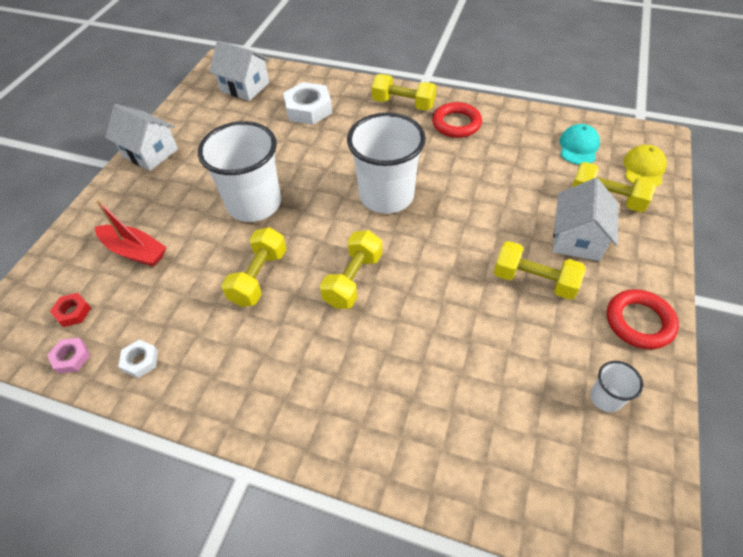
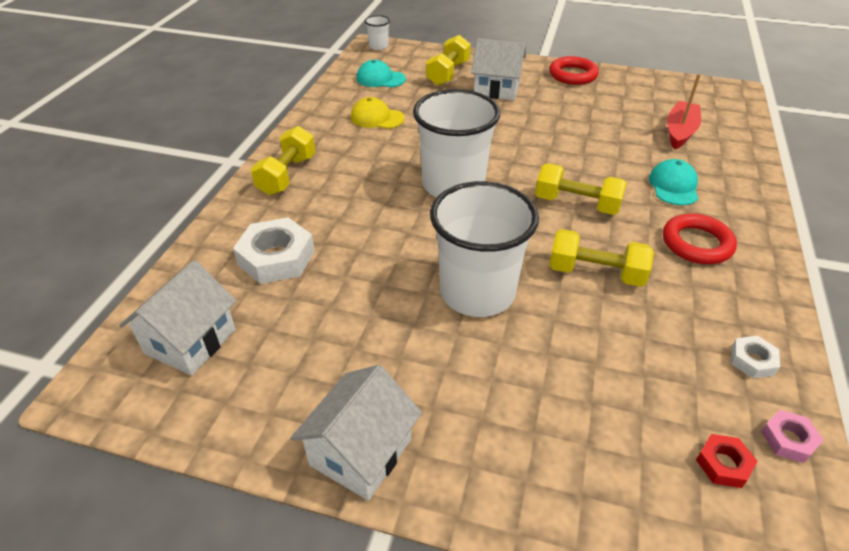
camera: 95 degrees left, 10 degrees down
(135, 251) = (591, 413): red boat -> red boat (679, 132)
(379, 373) = (673, 186): none -> turquoise cap
(456, 124) = (334, 139): red ring -> red ring (696, 243)
(534, 280) = (547, 110): yellow dumbbell -> none
(606, 398) = (641, 92): white cup -> white cup (378, 46)
(643, 169) = (411, 55): yellow cap -> yellow cap (377, 118)

